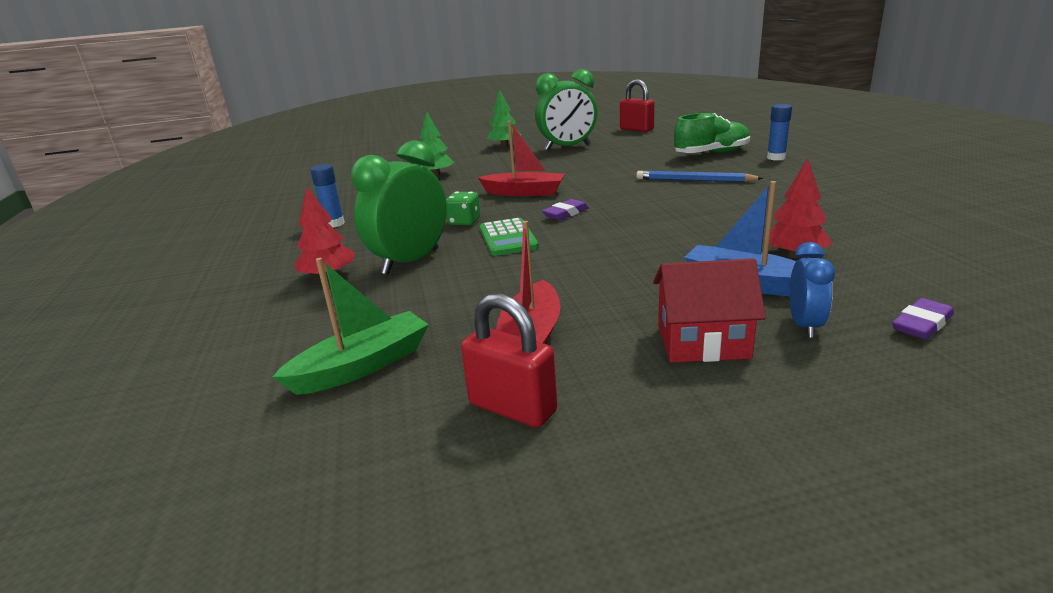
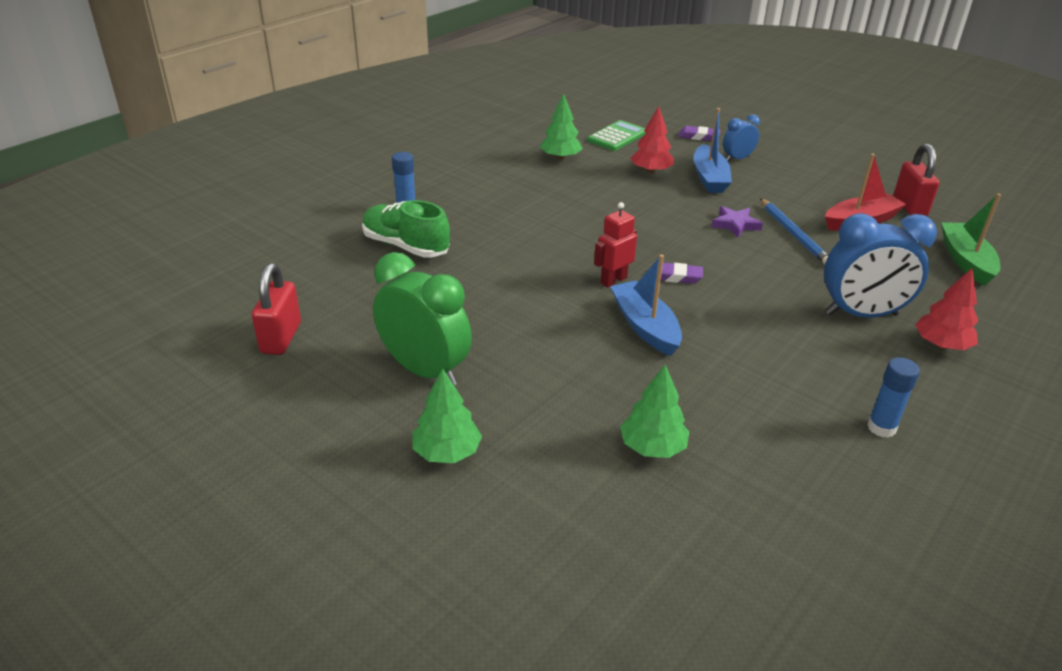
camera: 130 degrees left, 10 degrees up
(362, 366) = (965, 261): green boat -> green boat turned 75 degrees clockwise
(411, 262) = (861, 314): green clock -> blue clock
(464, 222) = (760, 328): green dice -> none
(507, 238) = (760, 286): green calculator -> green calculator (617, 137)
(524, 192) = (645, 326): red boat -> blue boat
(590, 195) = (613, 280): none -> red robot
(616, 261) = (735, 224): none -> purple star
(694, 180) = (517, 235): blue pencil -> blue pencil (793, 234)
(702, 341) = (789, 178): red house -> none
(865, 219) = (560, 158): none -> green tree

